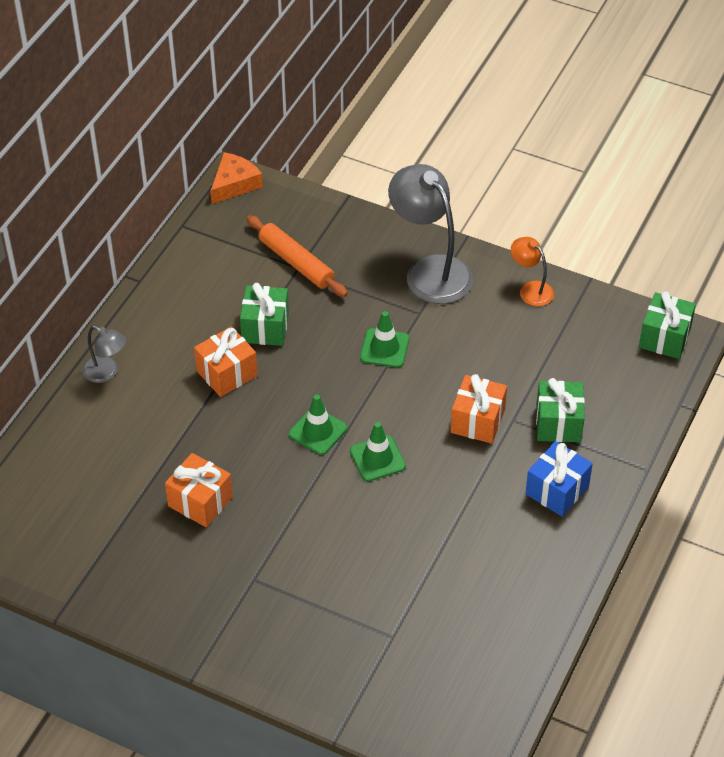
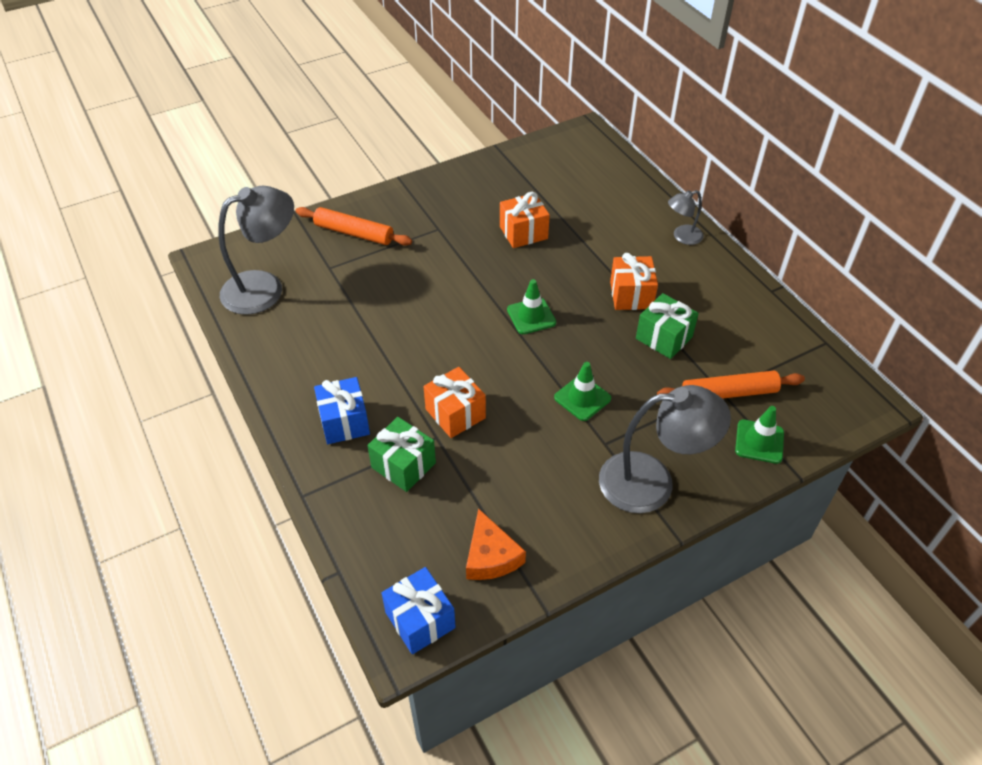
camera: 125 degrees right, 0 degrees up
(234, 184) = (865, 401): orange cheese -> orange cheese (491, 556)
(322, 652) = (354, 233): none -> orange rolling pin
(377, 458) = (475, 335): green traffic cone -> green traffic cone (759, 441)
(468, 673) = (264, 287): none -> grey lamp
(530, 289) = (569, 547): orange lamp -> none
(664, 337) = (420, 620): green gift -> blue gift

